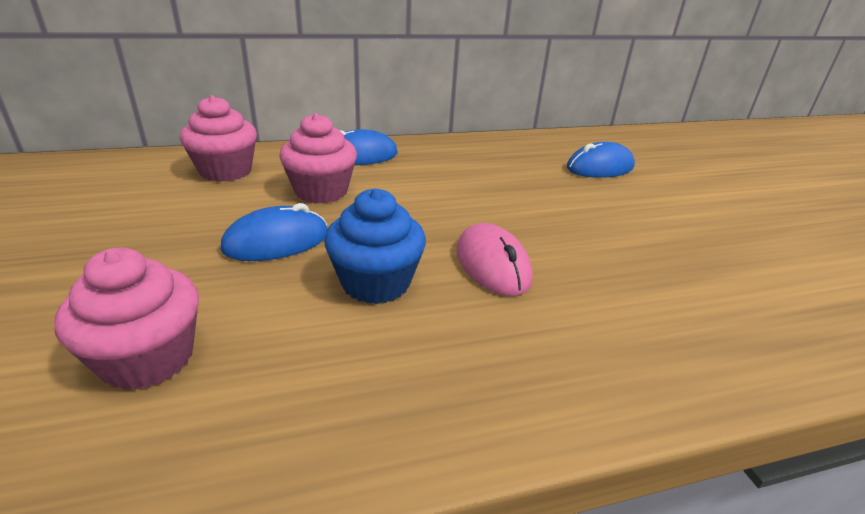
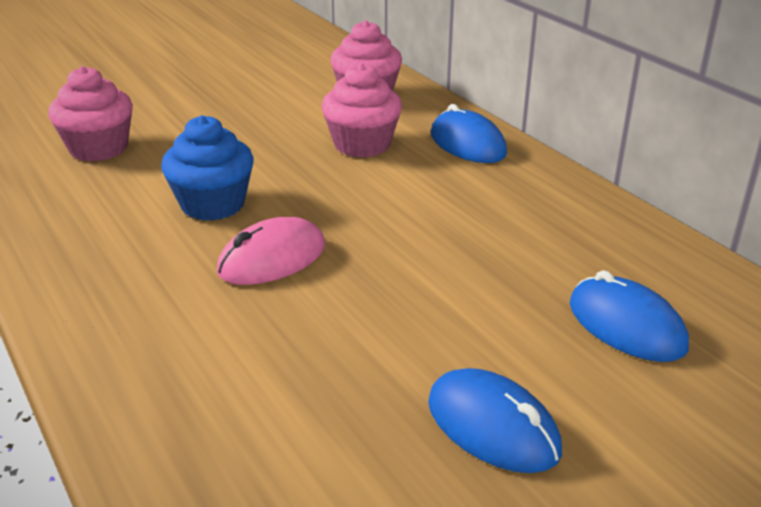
camera: 75 degrees right, 0 degrees up
(276, 241) = (255, 149): blue mouse -> blue mouse (492, 427)

